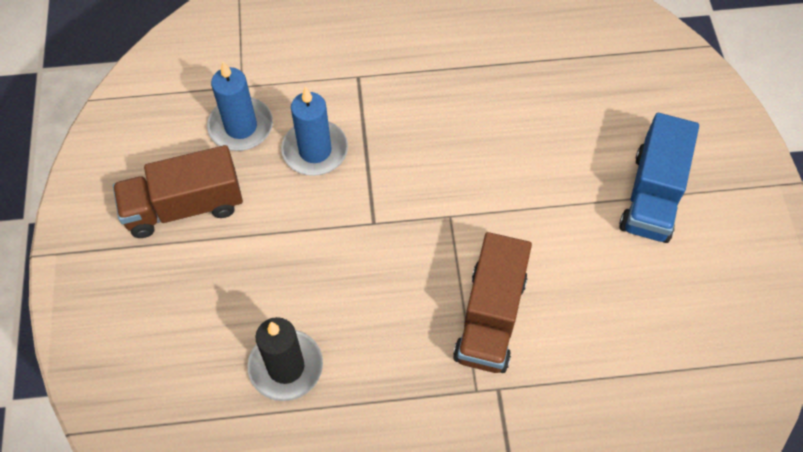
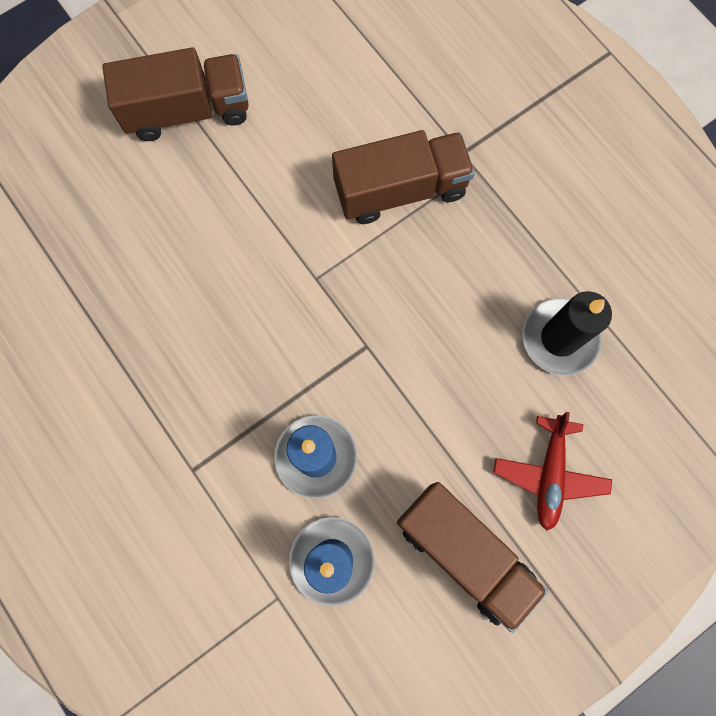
camera: 120 degrees left, 15 degrees up
(192, 294) = (549, 474): none -> red plane
(652, 195) = (188, 111): blue truck -> brown truck

